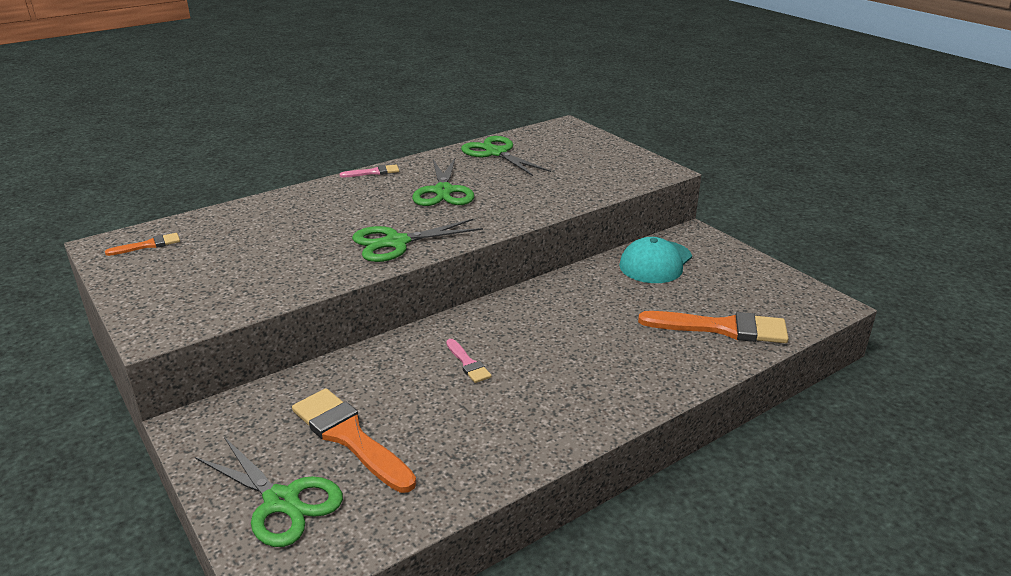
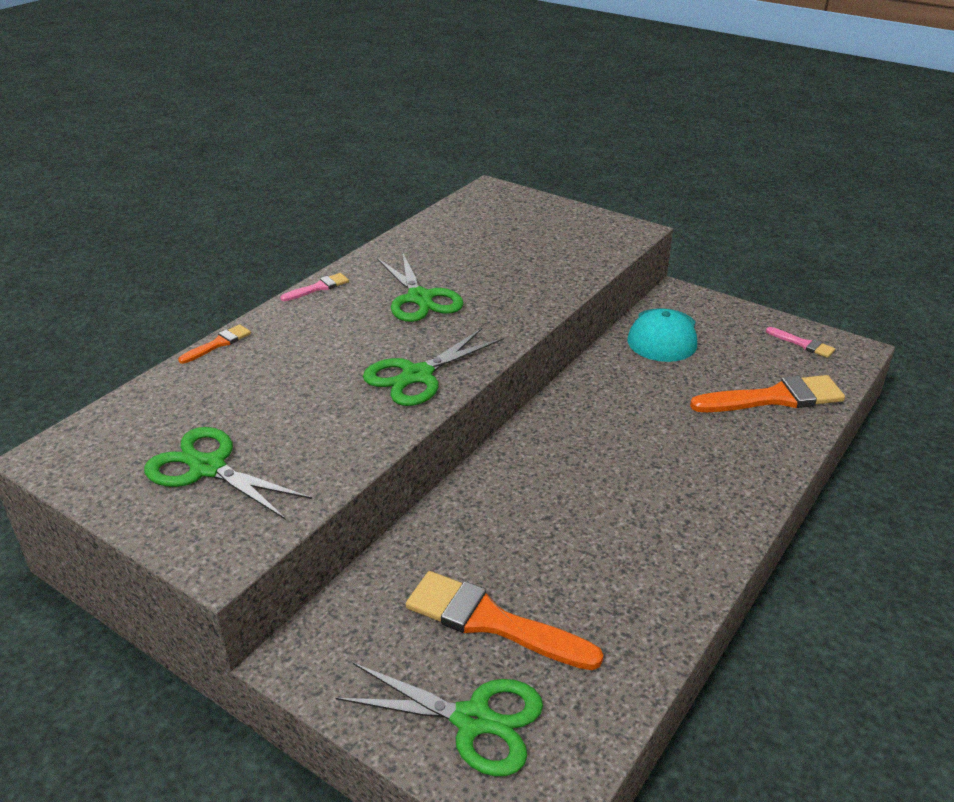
camera: 20 degrees left, 5 degrees up
(148, 245) = (110, 443): orange brush -> orange brush (218, 344)
(468, 363) = (555, 499): pink brush -> pink brush (802, 344)
(496, 153) = (441, 238): green scissors -> green scissors (208, 468)

